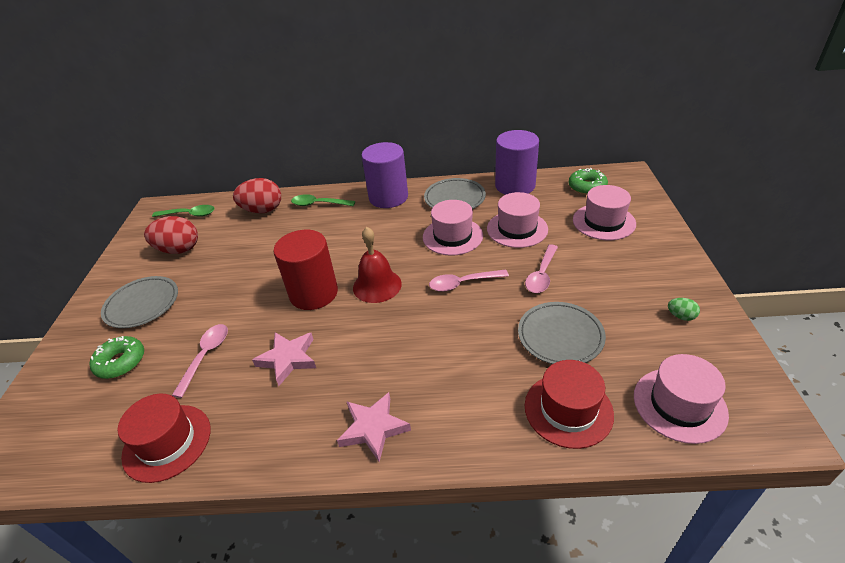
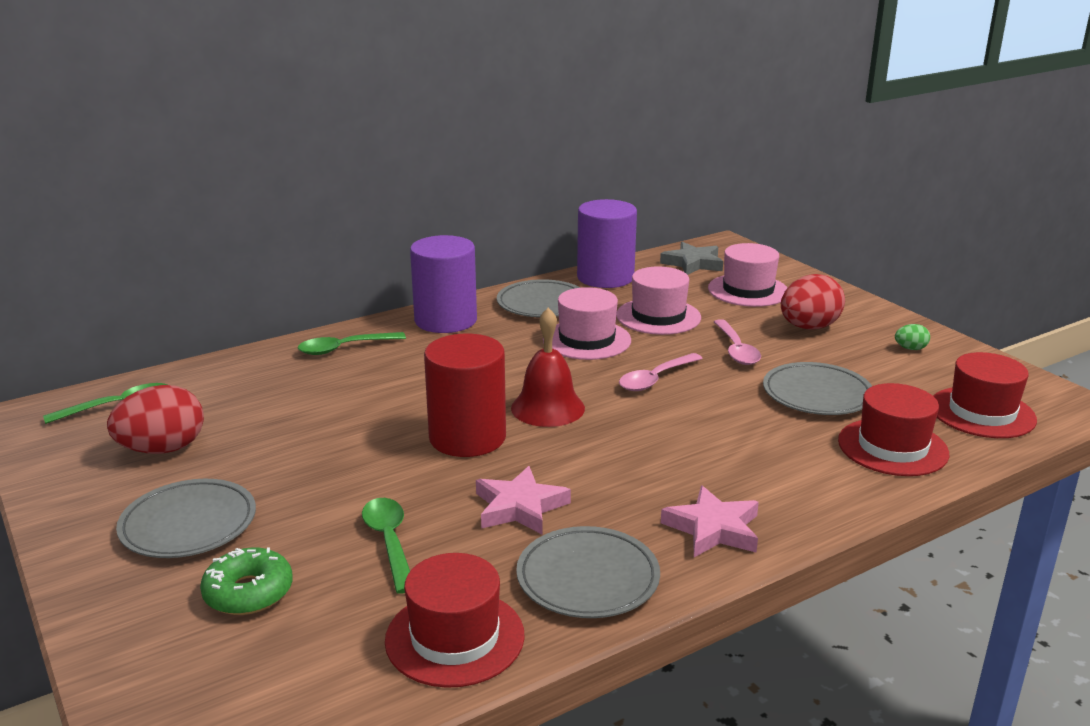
camera: 35 degrees left, 15 degrees down
(206, 356) = (389, 542): pink spoon -> green spoon
(262, 210) = (255, 374): red egg -> red egg (808, 327)
(268, 433) = (587, 578): none -> grey plate
(587, 187) = (693, 263): green donut -> grey star
(679, 404) = (982, 412): pink hat -> red hat

